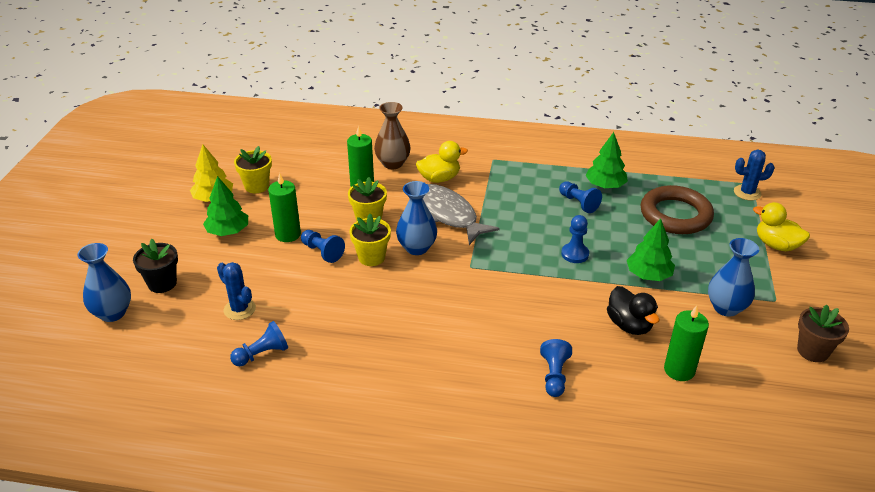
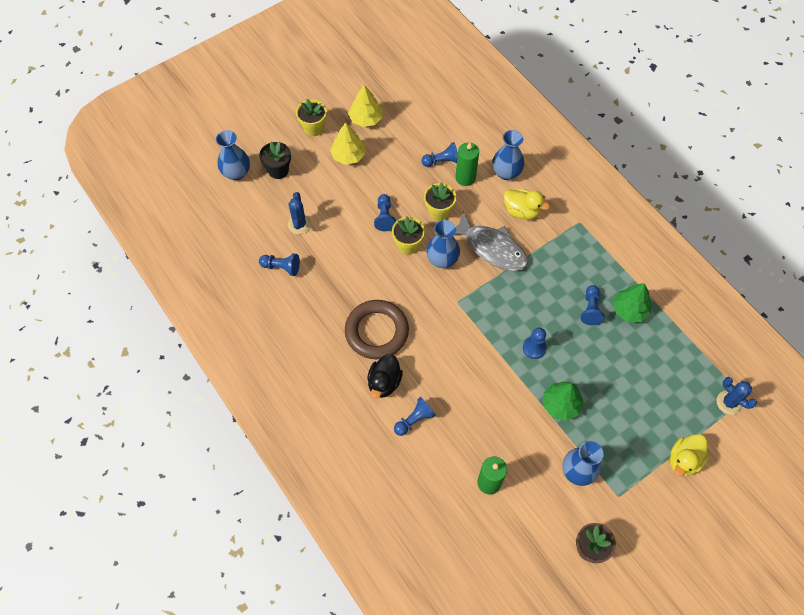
camera: 45 degrees right, 25 degrees up
(228, 231) = (348, 155): green tree -> yellow tree
(256, 186) = (401, 127): yellow flower pot -> yellow flower pot (313, 128)
(288, 234) = (379, 186): green candle -> none
(326, 186) = (442, 161): none -> blue pawn
(393, 163) = (506, 172): brown vase -> blue vase
(448, 215) = (492, 248): grey fish -> grey fish turned 120 degrees clockwise
(629, 325) = (500, 428): black duck -> black duck (384, 382)
(675, 215) = (646, 375): brown ring -> brown ring (376, 331)
(776, 245) = (684, 460): yellow duck -> yellow duck turned 135 degrees counterclockwise

